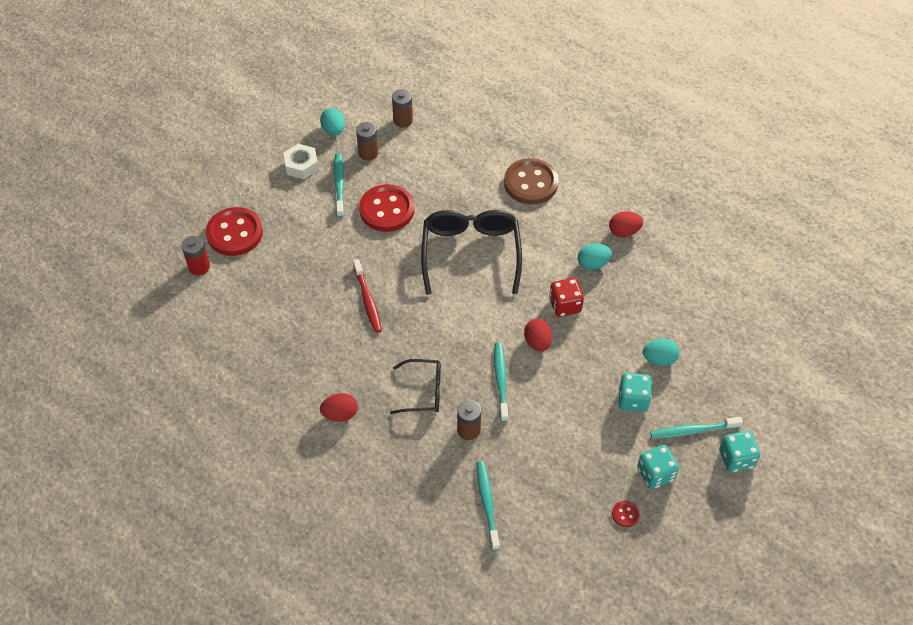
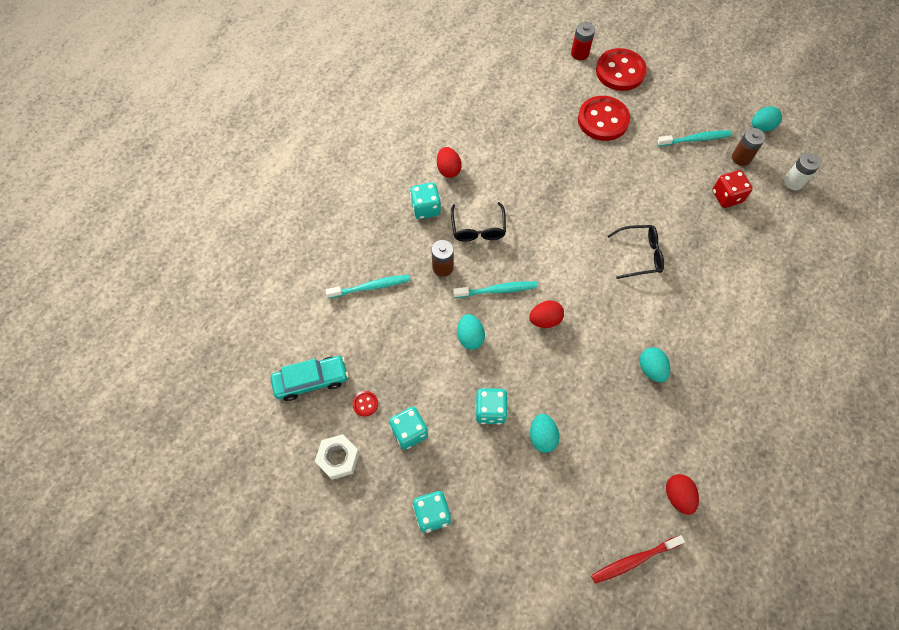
camera: 85 degrees right, 10 degrees up
(301, 165) = (710, 108): white nut -> white nut (338, 458)
(367, 300) = (568, 176): red toothbrush -> red toothbrush (634, 560)
(387, 210) = (675, 180): red button -> red button (603, 120)
(390, 441) = (425, 208): none -> turquoise dice
(403, 120) = (793, 182): brown battery -> white battery
(471, 253) = (640, 255): black glasses -> black glasses, size x0.56
(530, 183) = (744, 304): brown button -> none
(553, 410) = (470, 337): none -> turquoise egg
(565, 305) = (593, 343): red dice -> red dice (727, 196)
(598, 569) = (311, 381): none -> turquoise car
(624, 232) = (702, 400): red egg -> red egg (678, 496)
(693, 431) = (461, 470): turquoise toothbrush -> none

